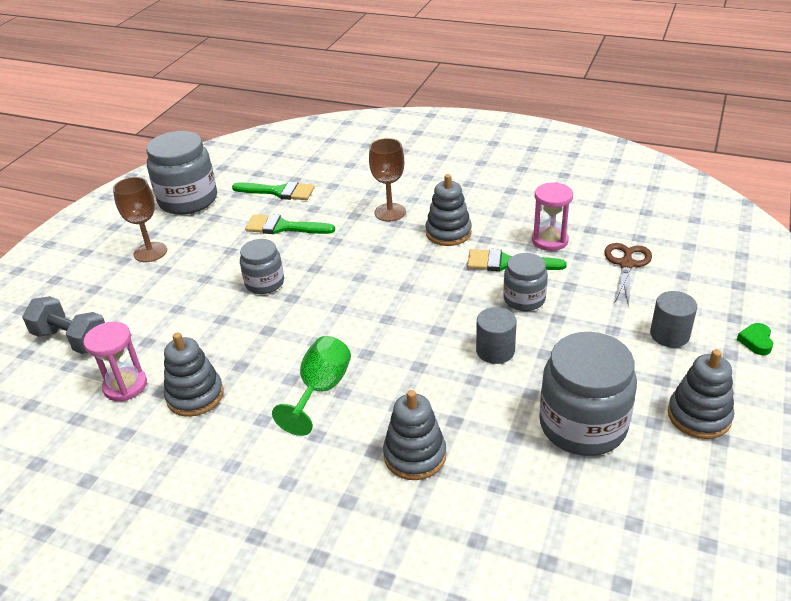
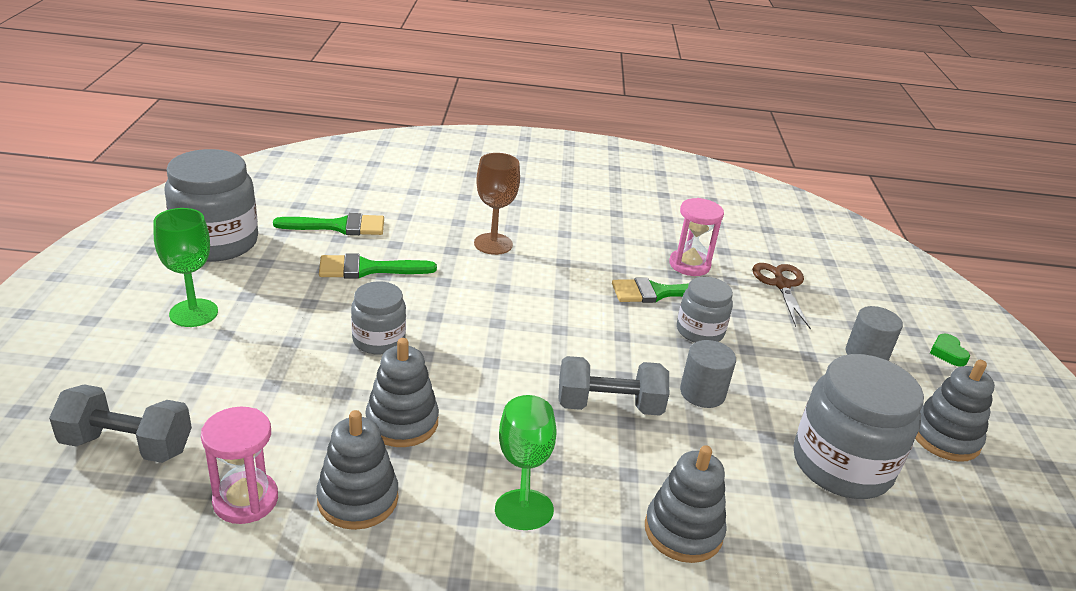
camera: 25 degrees left, 5 degrees down
(150, 252) = (193, 313): brown goblet -> green goblet
(411, 352) = (609, 406): none -> grey dumbbell
(448, 233) = (574, 263): grey stacking toy -> grey stacking toy (402, 422)

